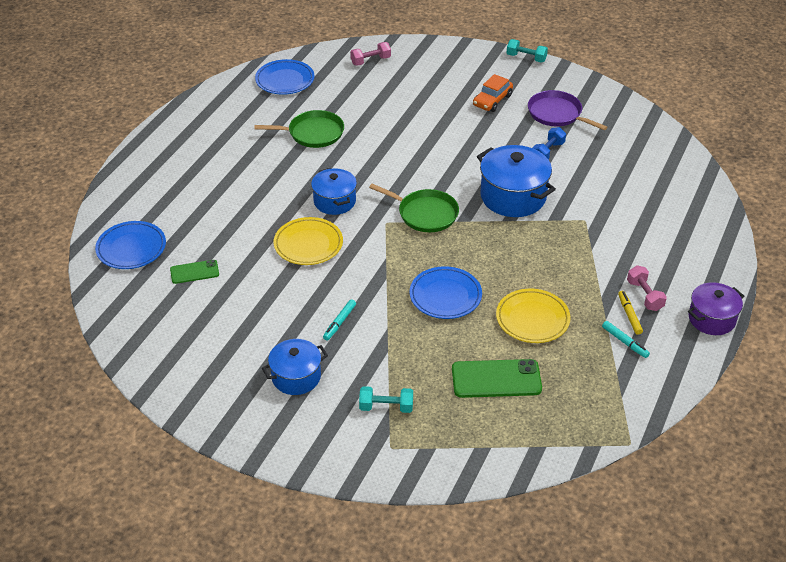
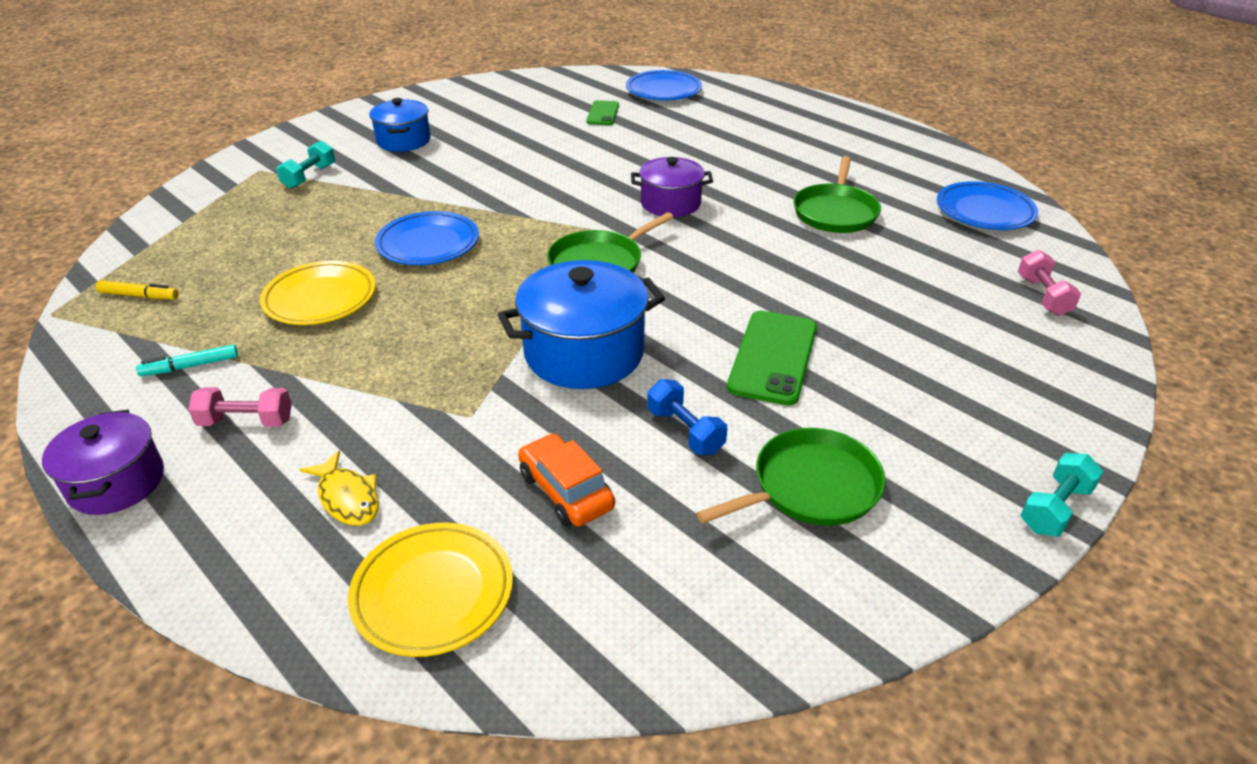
camera: 110 degrees right, 5 degrees down
(308, 244) = (599, 175): yellow plate -> yellow plate (433, 593)
(334, 201) = (670, 203): blue pot -> purple pot
(339, 322) = (454, 172): turquoise marker -> none
(492, 100) = (884, 407): orange car -> orange car (566, 491)
(496, 379) = (262, 247): green phone -> green phone (773, 357)
(557, 114) = (810, 487): purple pan -> green pan
(629, 315) = (229, 389): yellow marker -> yellow marker (139, 296)
(660, 238) = (347, 498): none -> yellow fish

